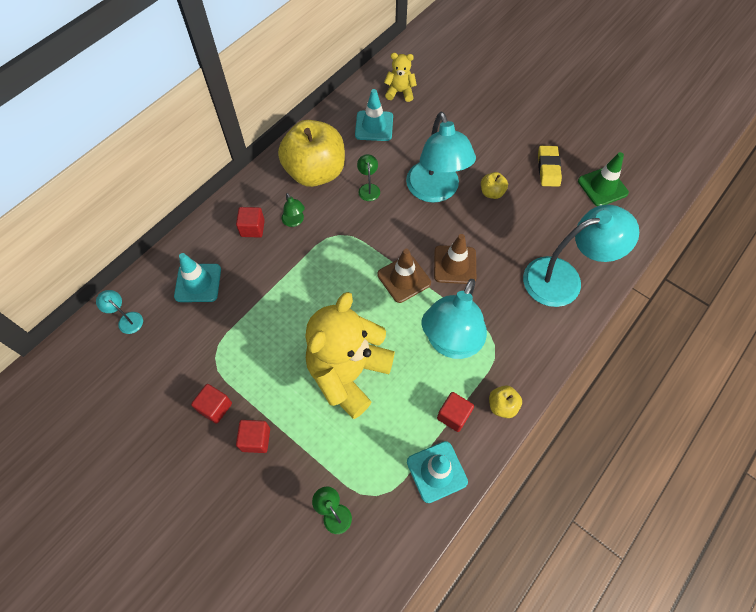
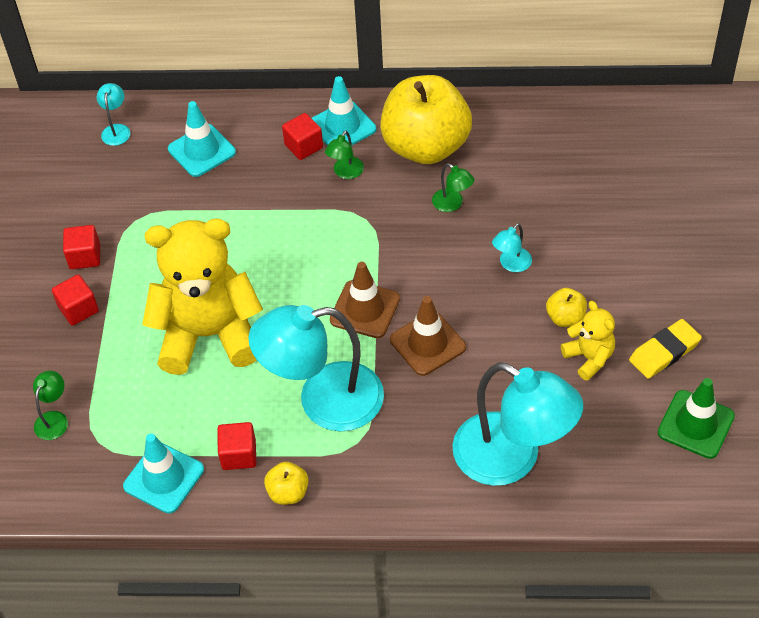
camera: 55 degrees right, 10 degrees down
(368, 188) = (452, 204): green lamp -> green lamp turned 90 degrees clockwise
(374, 126) = (544, 153): turquoise traffic cone -> turquoise traffic cone (342, 126)
(400, 92) = (622, 143): yellow teddy bear -> yellow teddy bear (589, 358)
(435, 191) = (511, 264): turquoise lamp -> turquoise lamp, size x0.41

